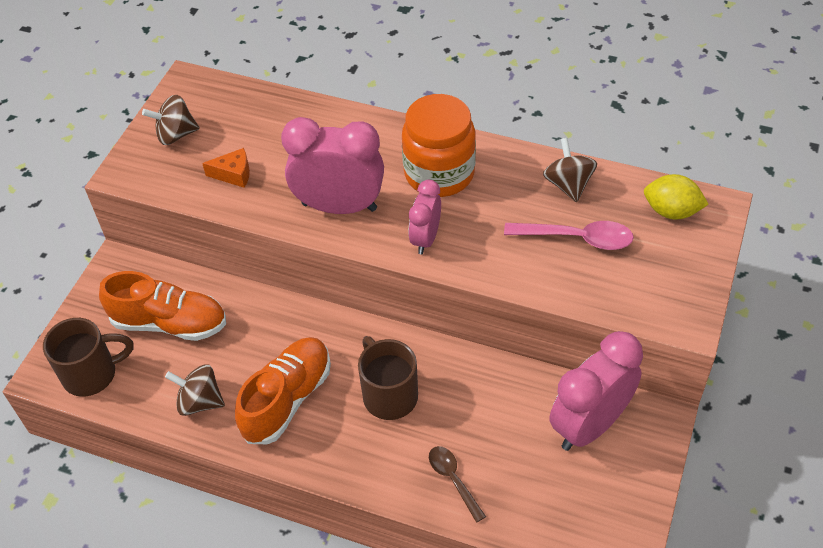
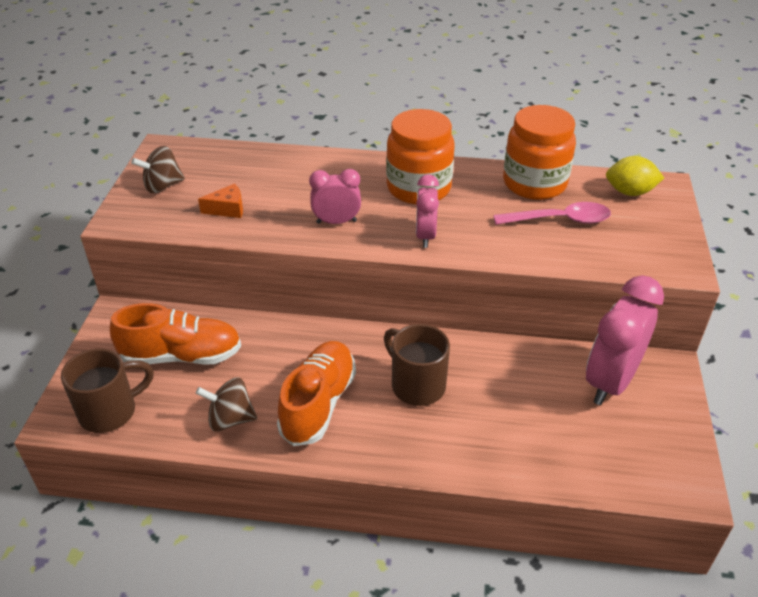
camera: 15 degrees left, 10 degrees down
(339, 207) = (336, 222): pink clock -> pink clock, size x0.56
(453, 479) = (504, 448): brown spoon -> none
(568, 185) = (534, 183): brown spinning top -> orange jar

